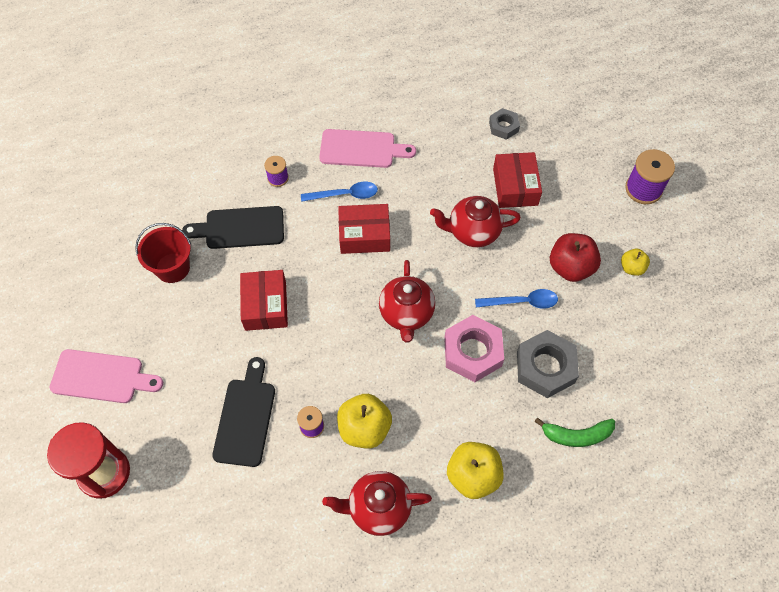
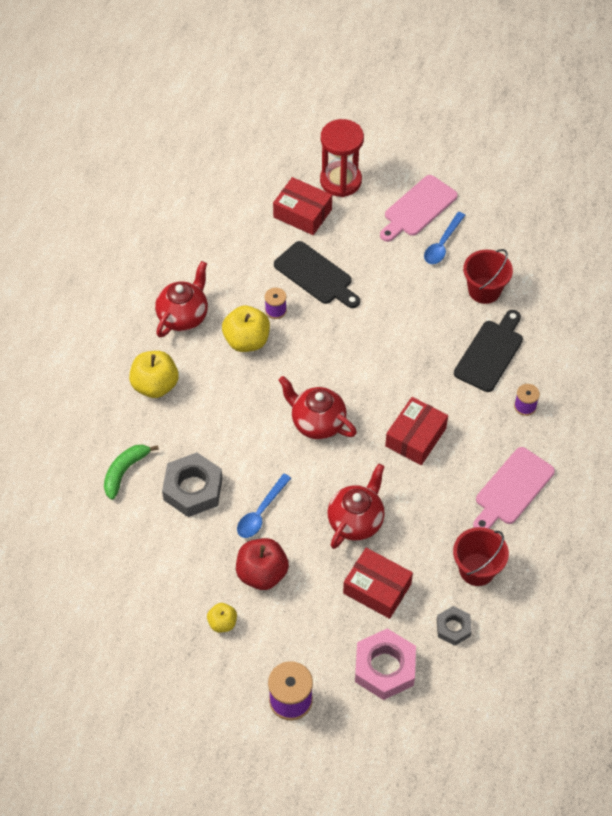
camera: 125 degrees right, 5 degrees down
(265, 306) = (400, 333): red box -> red box (302, 213)
(345, 195) = (469, 447): blue spoon -> blue spoon (442, 244)
(446, 136) = (477, 569): none -> red bucket
(472, 352) = (247, 447): pink nut -> pink nut (385, 667)

